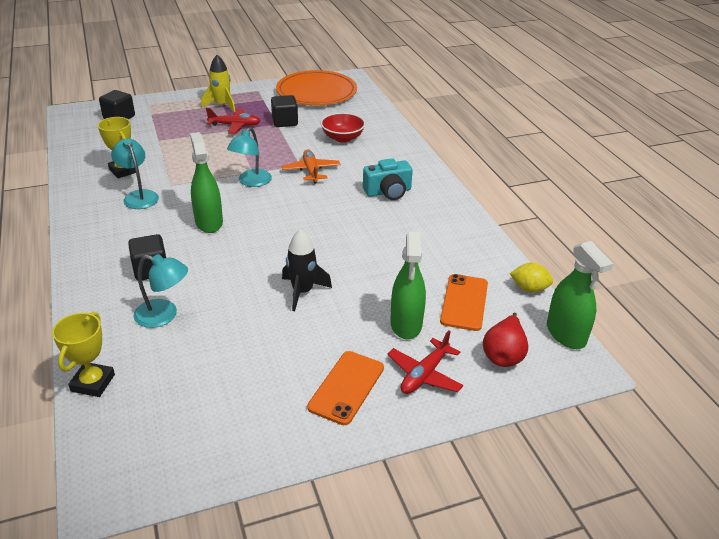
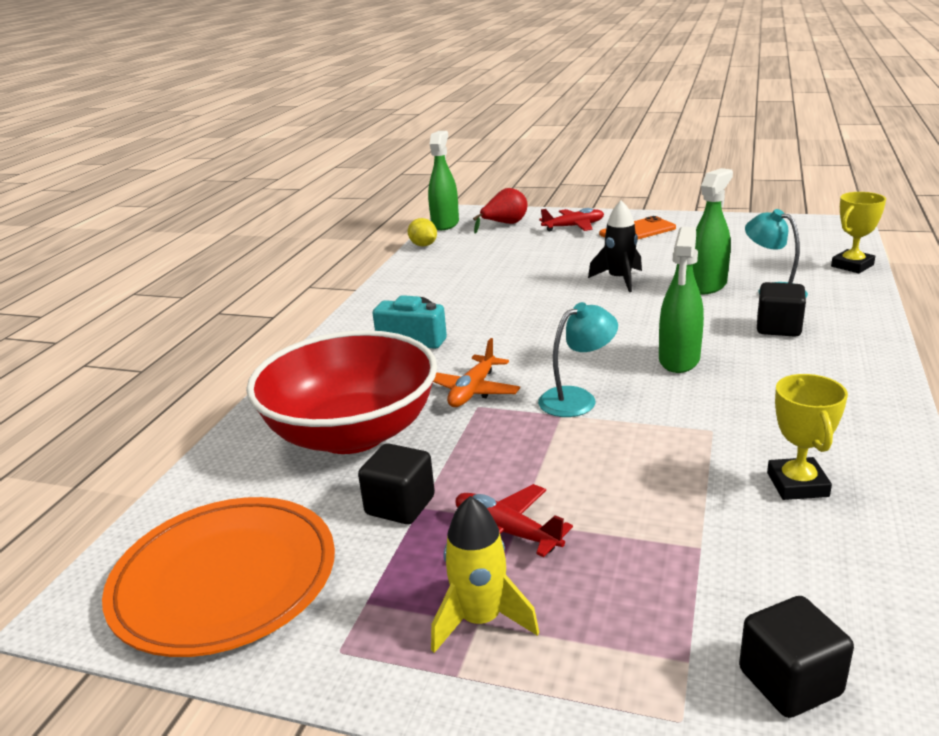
camera: 140 degrees left, 10 degrees down
(139, 196) = (775, 424): turquoise lamp -> none
(342, 138) = (352, 433): red bowl -> red bowl, size x2.09
(406, 324) = (552, 247): green spray bottle -> green spray bottle (707, 285)
(464, 302) = (487, 248): orange phone -> none

